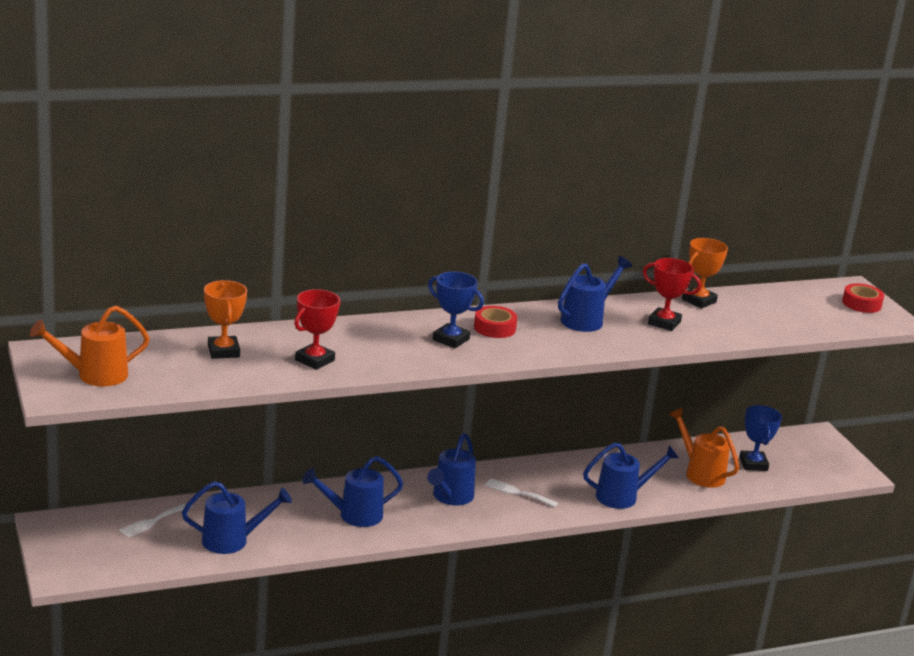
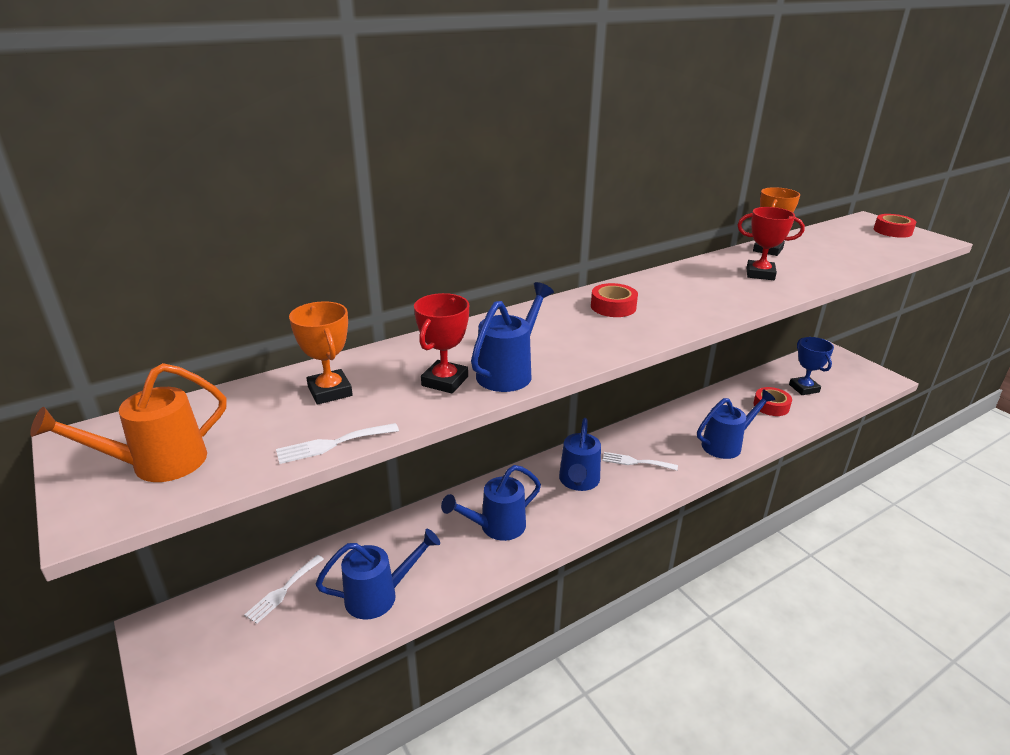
camera: 10 degrees left, 5 degrees up
(215, 385) = (332, 444): none -> white fork
(451, 339) = (579, 327): blue trophy -> none
(586, 320) = (690, 283): blue watering can -> blue watering can (509, 372)
(700, 473) = (771, 406): orange watering can -> red tape

